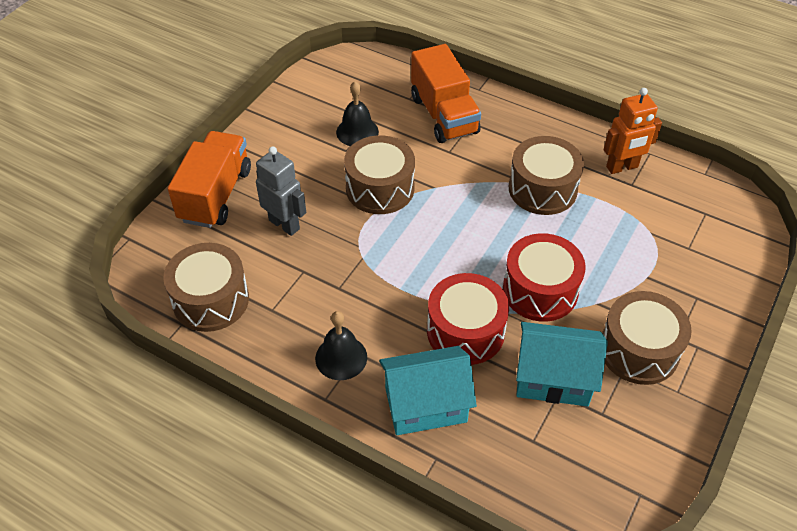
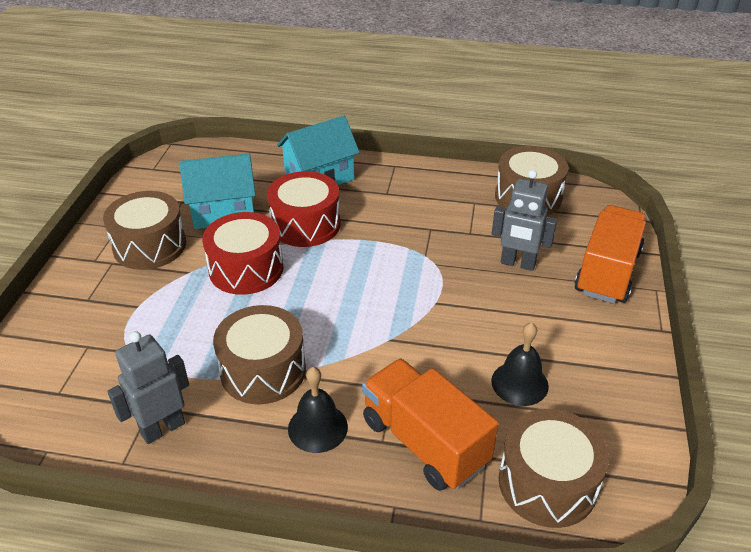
camera: 160 degrees right, 10 degrees down
(215, 195) = (607, 272): orange truck -> orange truck turned 150 degrees counterclockwise
(341, 357) = (398, 188): black bell -> black bell (317, 427)
(380, 188) = (448, 322): brown drum -> brown drum (547, 483)
(622, 167) = (162, 428): orange robot -> grey robot

